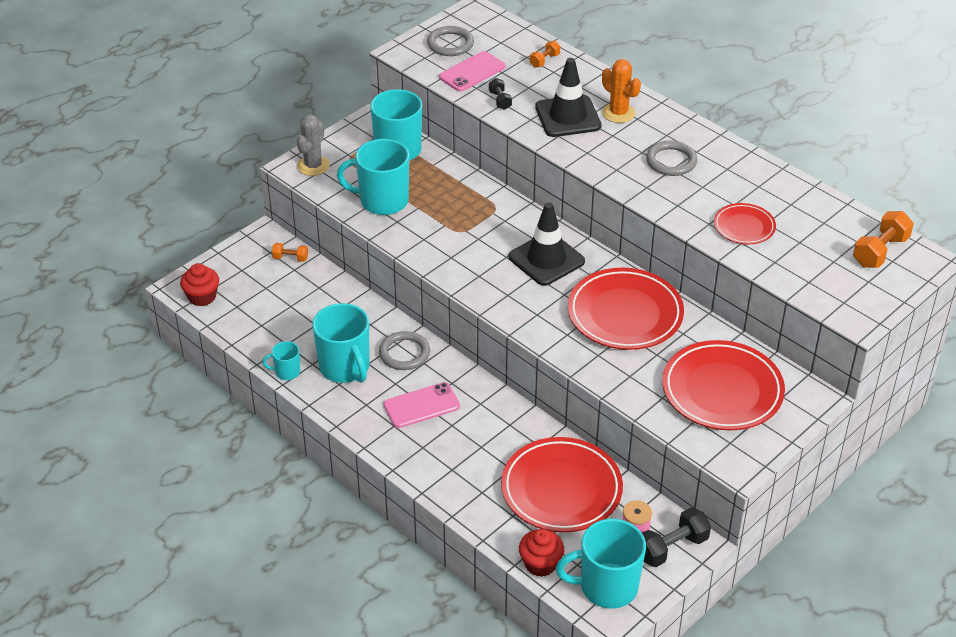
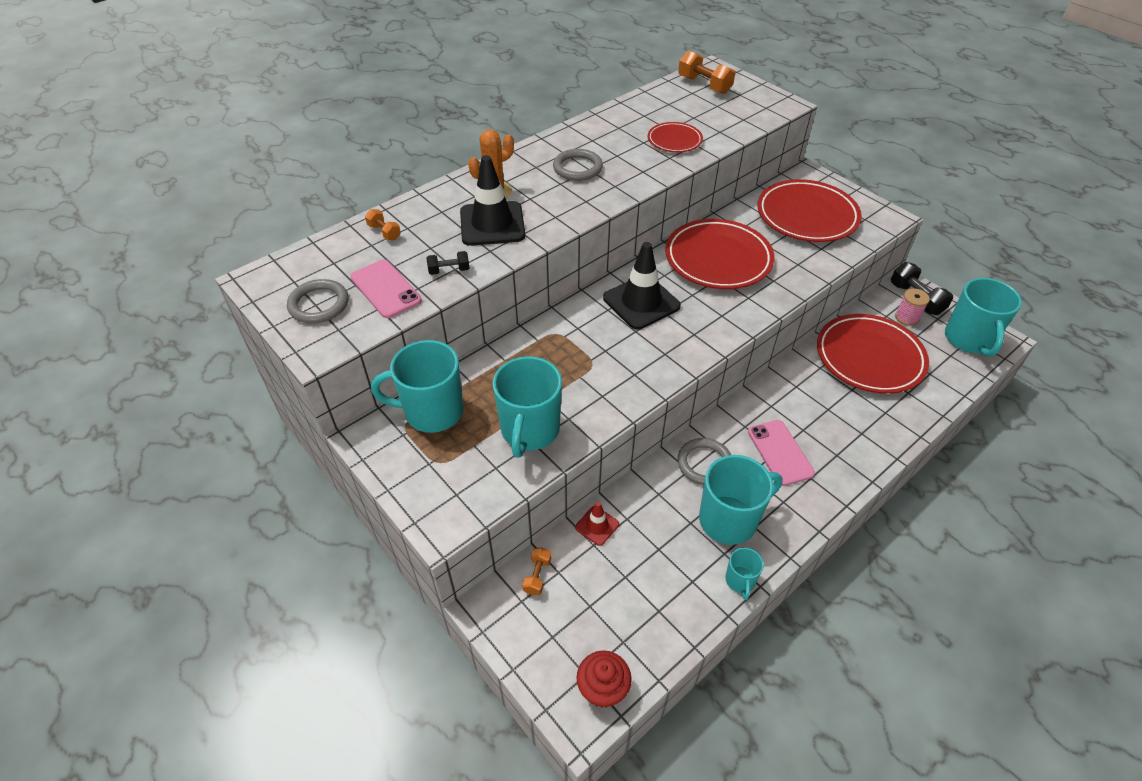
camera: 85 degrees left, 5 degrees up
(313, 166) = (445, 502): grey cactus -> none
(336, 288) = (597, 526): none -> red traffic cone
(540, 564) = (958, 378): red cupcake -> none

